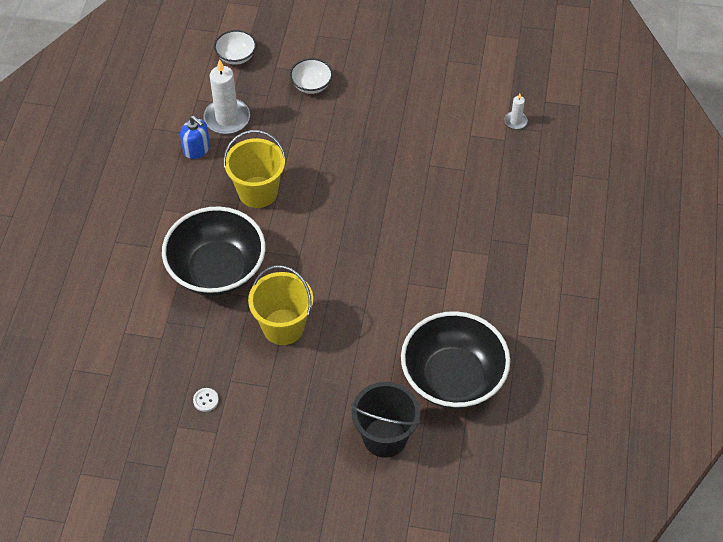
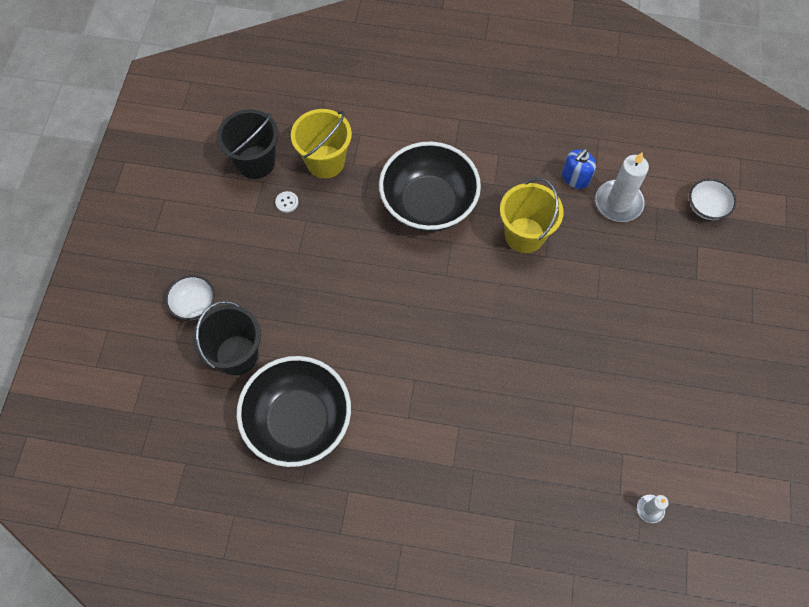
camera: 90 degrees right, 10 degrees up
(150, 434) = (256, 162): none -> black bucket
(283, 327) = (363, 263): yellow bucket -> yellow bucket (325, 162)
(311, 85) = (676, 282): white bowl -> white bowl (194, 304)

